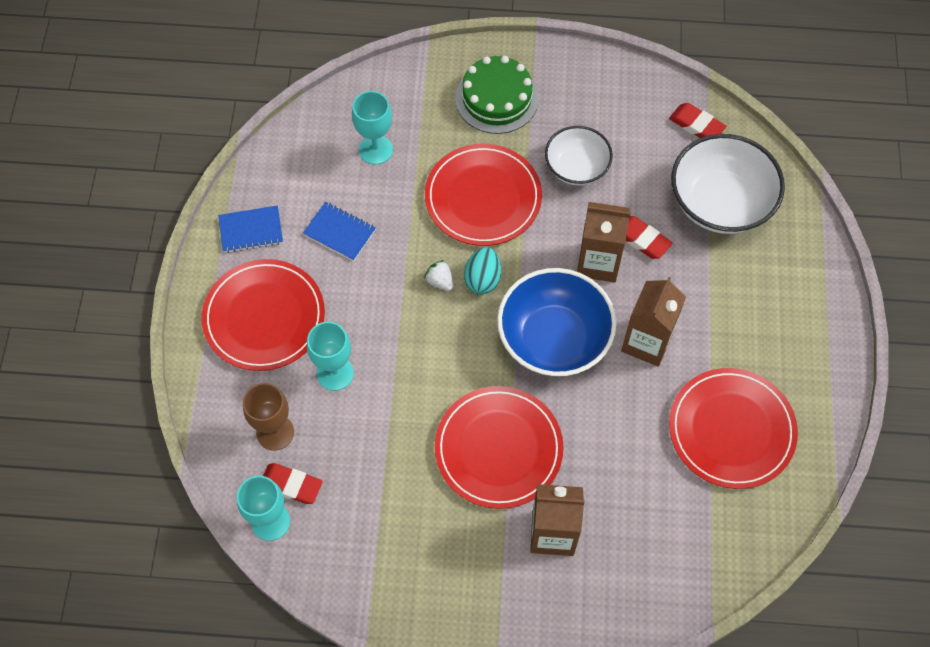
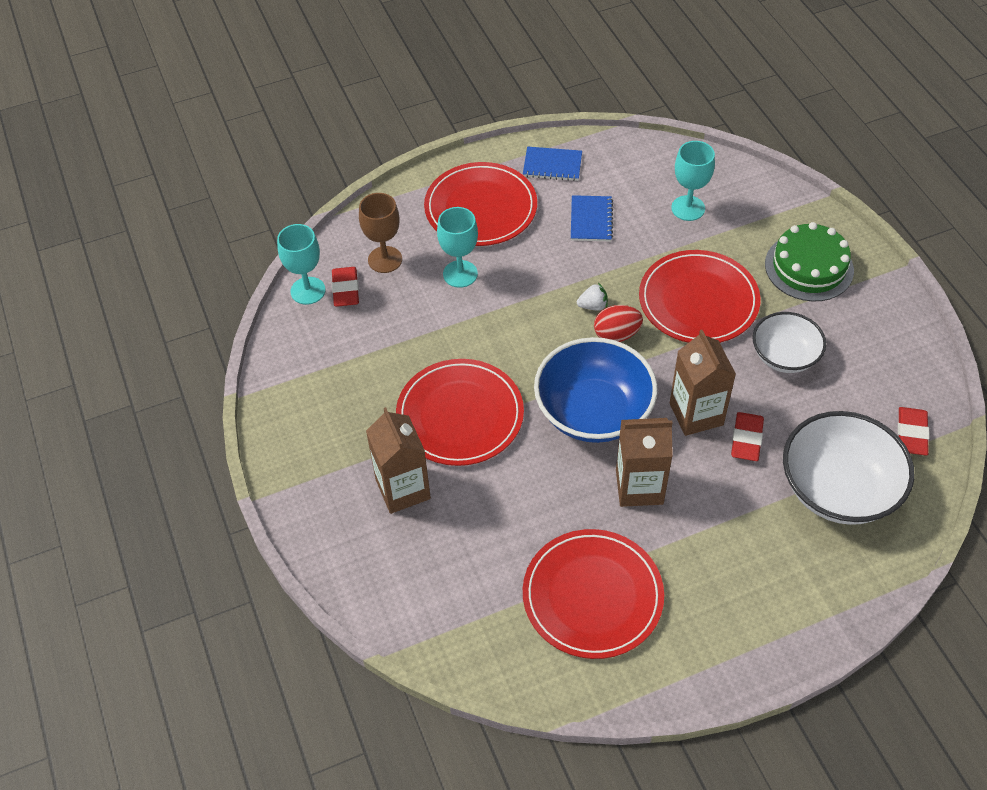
camera: 65 degrees right, 10 degrees down
(251, 230) = (552, 165): blue notebook -> blue notebook turned 45 degrees counterclockwise
(440, 281) = (593, 306): white strawberry -> white strawberry turned 60 degrees clockwise
(482, 279) = (616, 335): turquoise egg -> red egg

